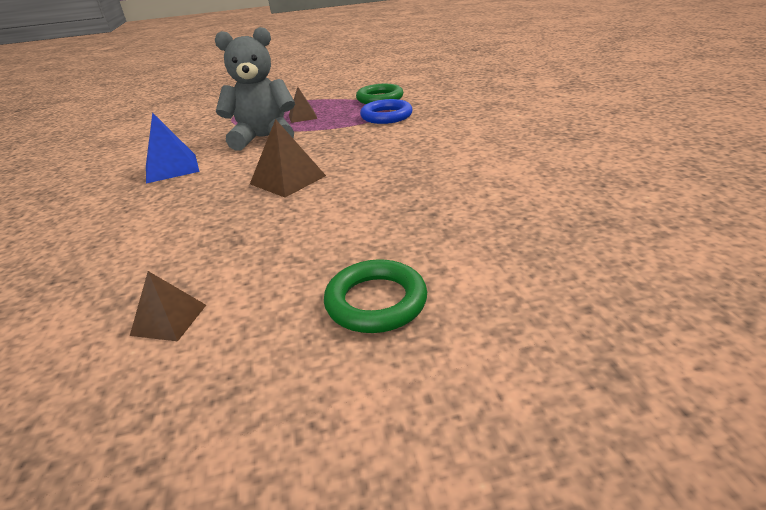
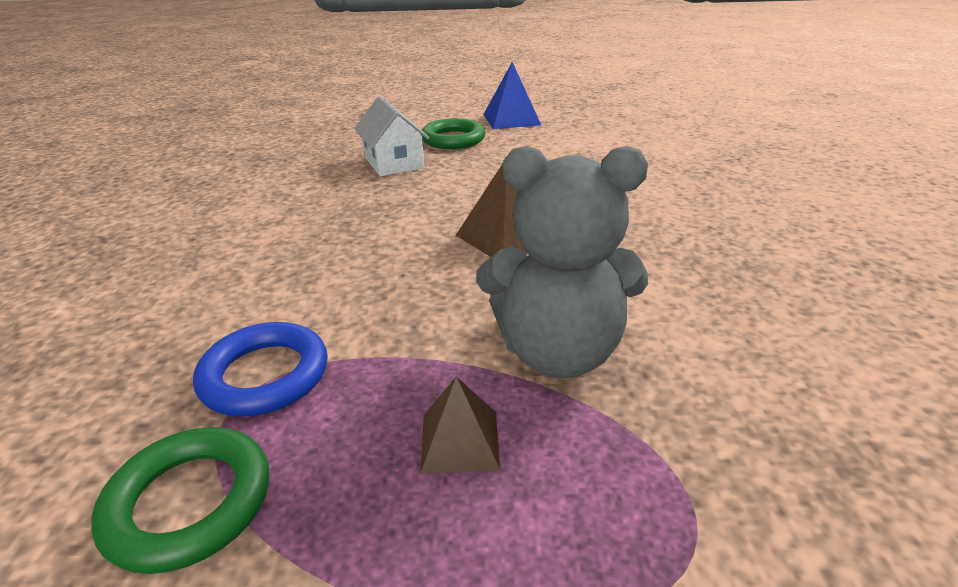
camera: 170 degrees left, 0 degrees up
(169, 319) = (586, 144): brown pyramid -> none
(171, 168) = (711, 294): blue pyramid -> blue pyramid (511, 119)
(428, 238) = (394, 163): none -> white house

